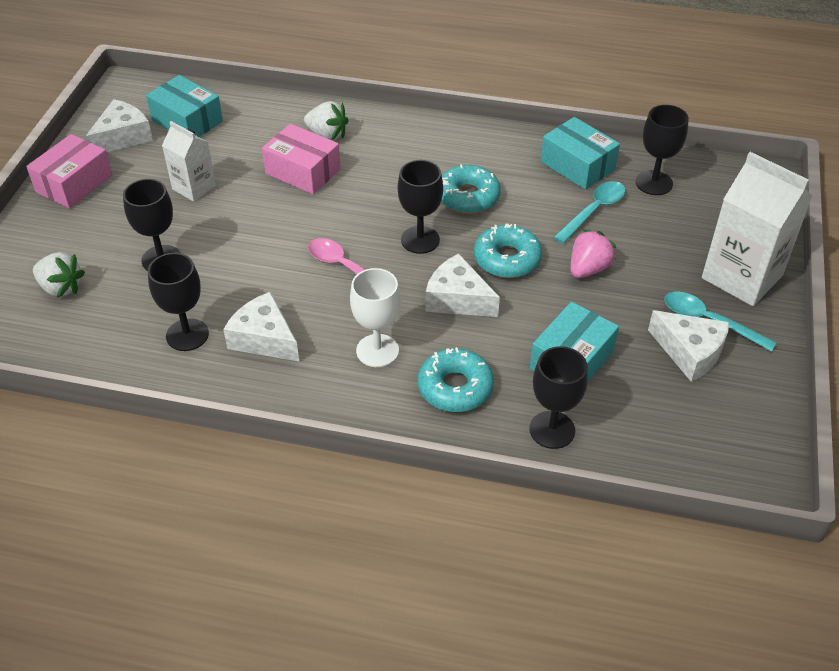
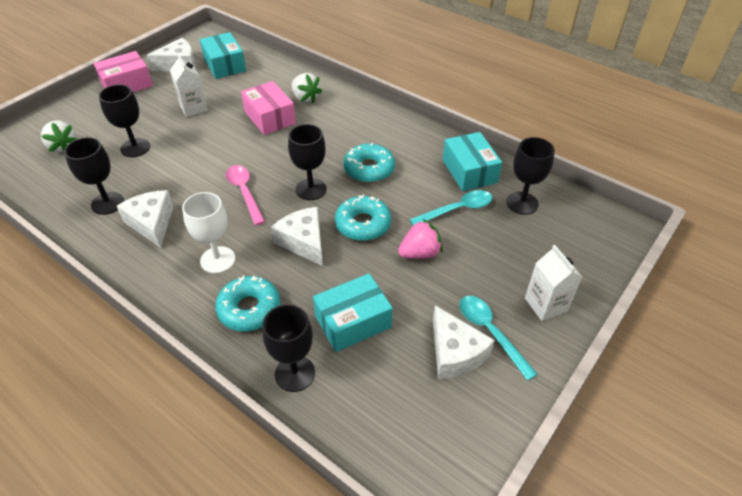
camera: 25 degrees right, 0 degrees up
(742, 277) = (546, 304): white carton -> white carton, size x0.57

